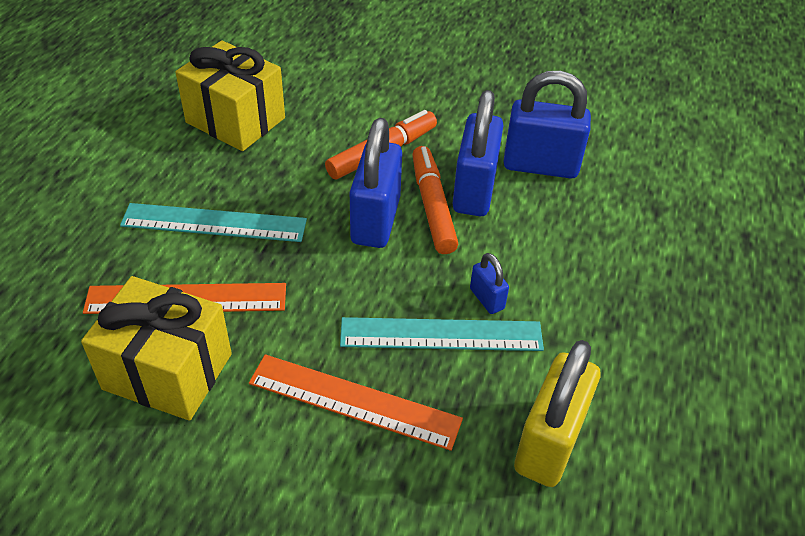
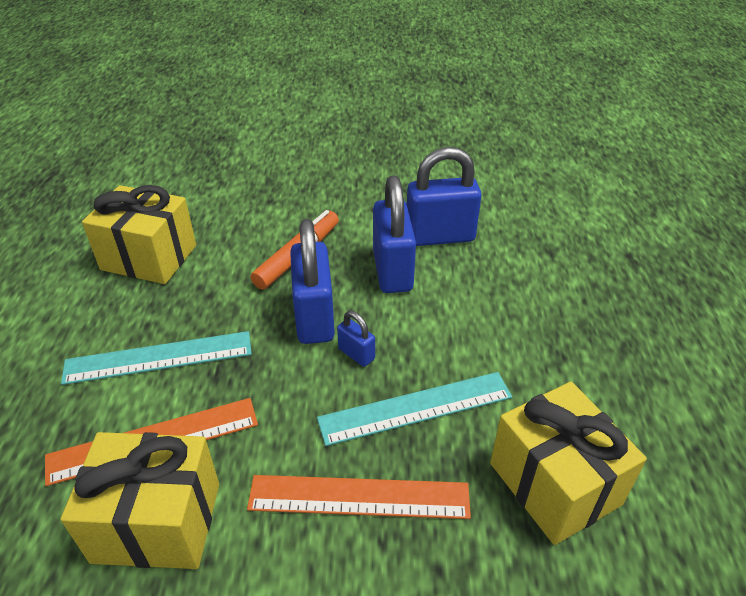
camera: 15 degrees left, 5 degrees down
(432, 206) = (361, 293): orange marker -> none
(487, 299) = (443, 363): blue padlock -> blue padlock (356, 354)
(549, 443) = (554, 483): yellow padlock -> yellow gift

